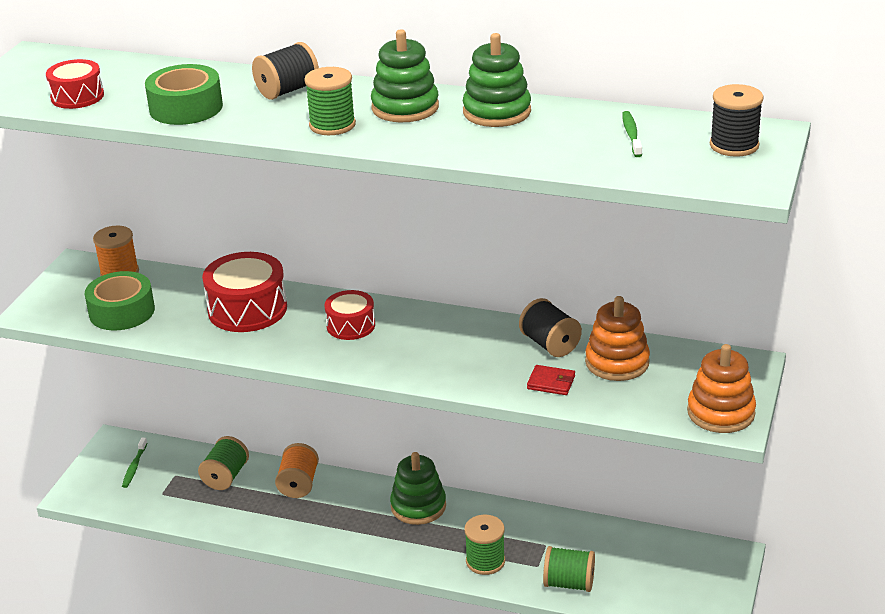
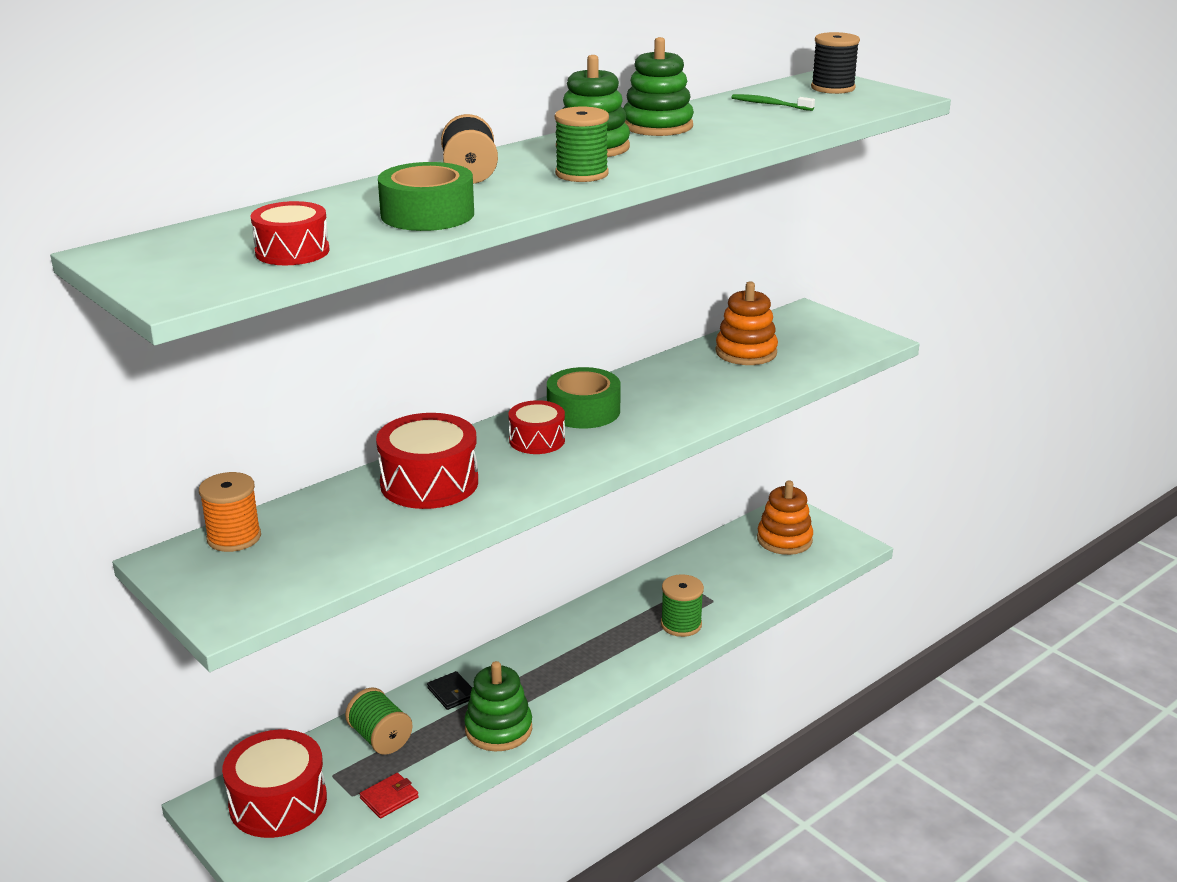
camera: 60 degrees left, 5 degrees down
(122, 311) = (321, 556): green tape -> green tape (583, 411)
(134, 467) = (278, 802): green toothbrush -> red drum
(298, 484) = (452, 693): orange spool -> black wallet
(418, 506) = (568, 633): green stacking toy -> green stacking toy (498, 729)
(550, 344) = (687, 368): black spool -> none
(551, 382) = (743, 384): red wallet -> red wallet (389, 798)
(569, 583) = (750, 593): green spool -> none
(721, 412) = (857, 339): orange stacking toy -> orange stacking toy (784, 540)

